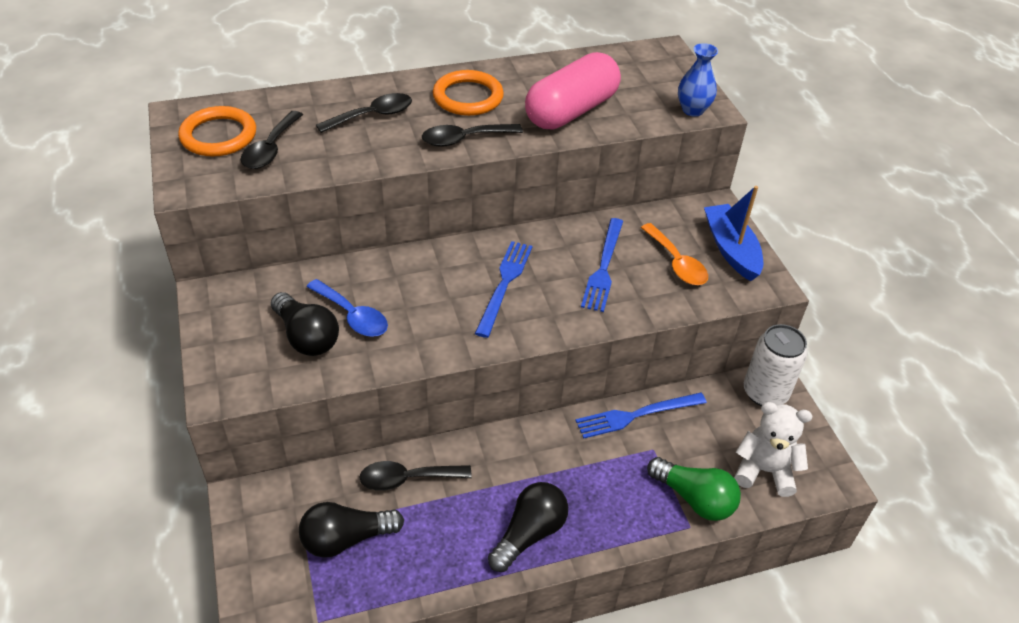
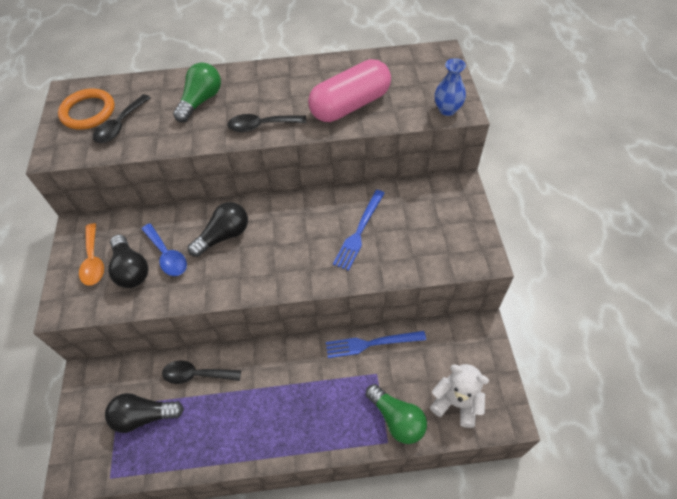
camera: 15 degrees right, 10 degrees up
(373, 115) = (201, 101): black spoon -> green light bulb
(468, 97) = (275, 88): orange ring -> none
(504, 284) = (281, 239): blue fork -> none
(529, 533) = (269, 431): black light bulb -> black light bulb (224, 236)
(677, 263) = (416, 233): orange spoon -> orange spoon (93, 261)
(731, 249) = (463, 224): blue boat -> none
(765, 393) = (474, 336): white can -> none

